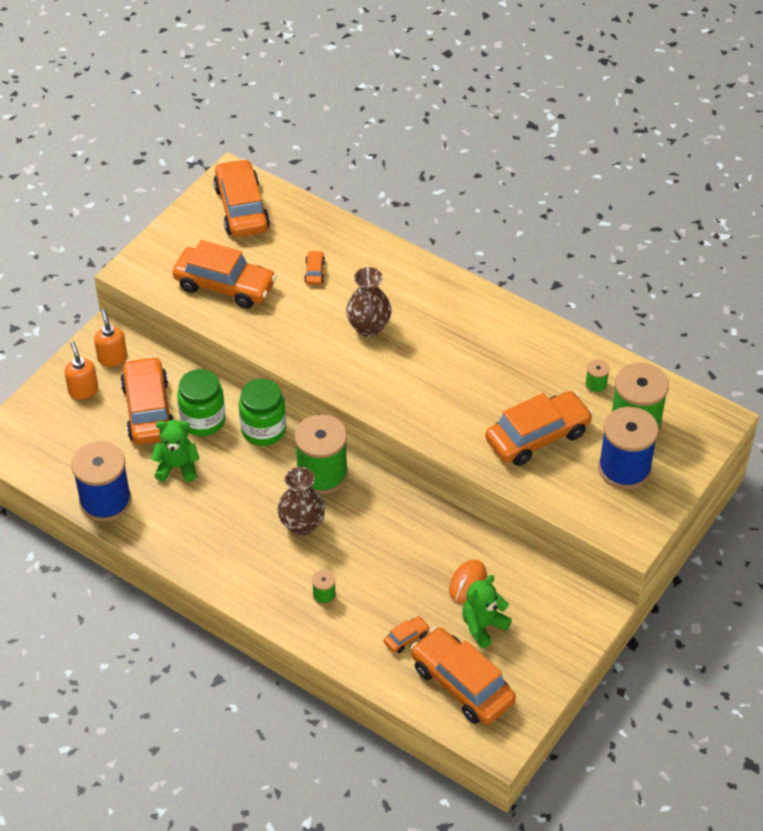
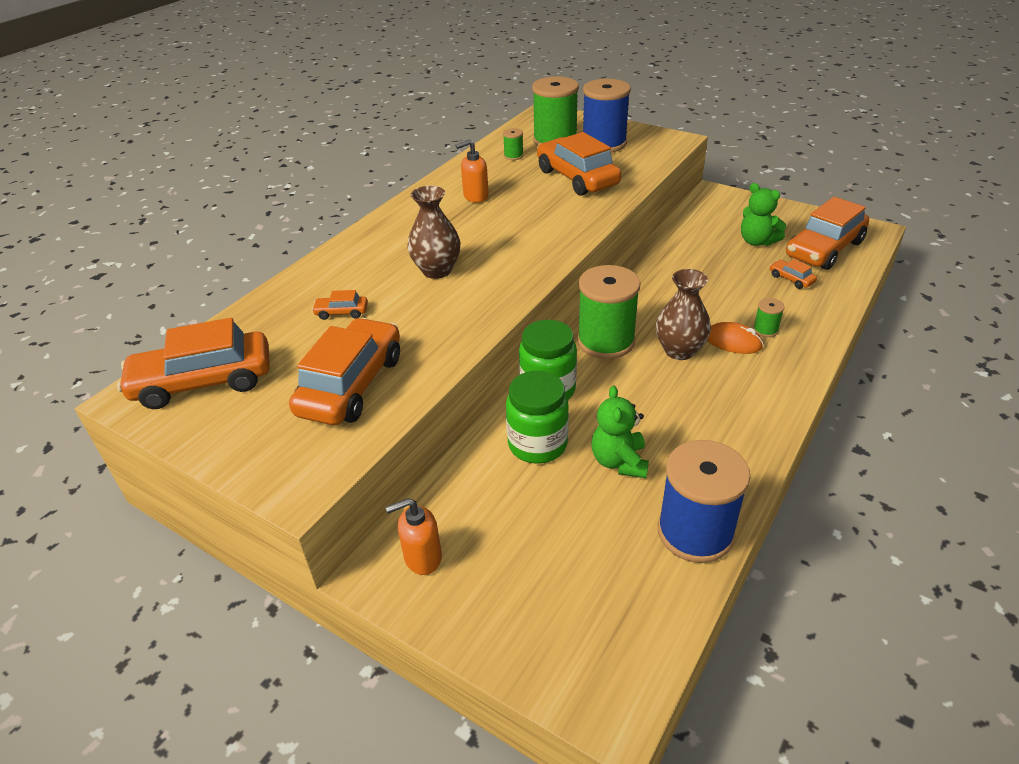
camera: 90 degrees left, 10 degrees down
(83, 390) = (488, 588): orange soap dispenser -> orange soap dispenser (475, 196)
(148, 410) = (524, 502): orange car -> none
(467, 582) = (713, 250): orange mouse -> orange mouse (733, 342)

